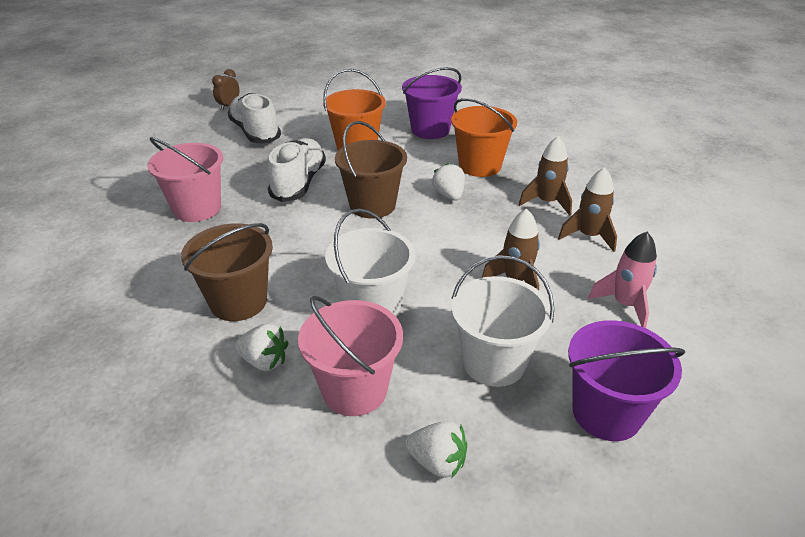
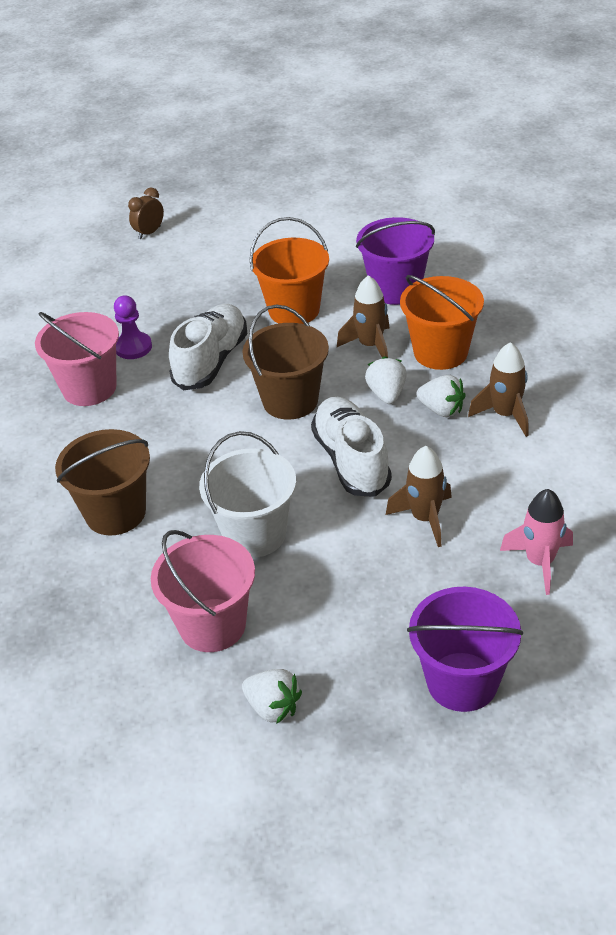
camera: 15 degrees right, 5 degrees up
(230, 178) = (133, 347): none -> purple pawn
(255, 132) = (174, 278): white shoe -> white shoe (351, 460)
(264, 361) = (130, 583): white strawberry -> white strawberry (441, 410)
(494, 362) = (364, 613): white bucket -> none
(588, 236) = (537, 468): brown rocket -> brown rocket (370, 346)

